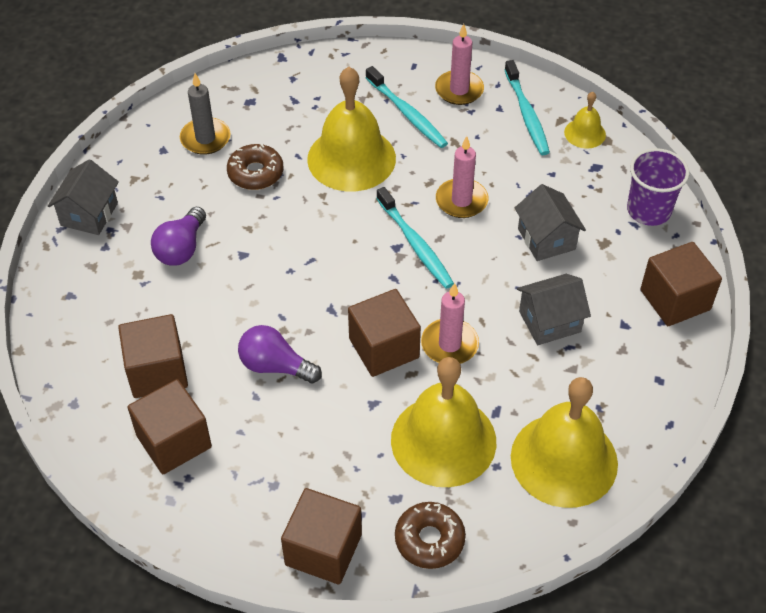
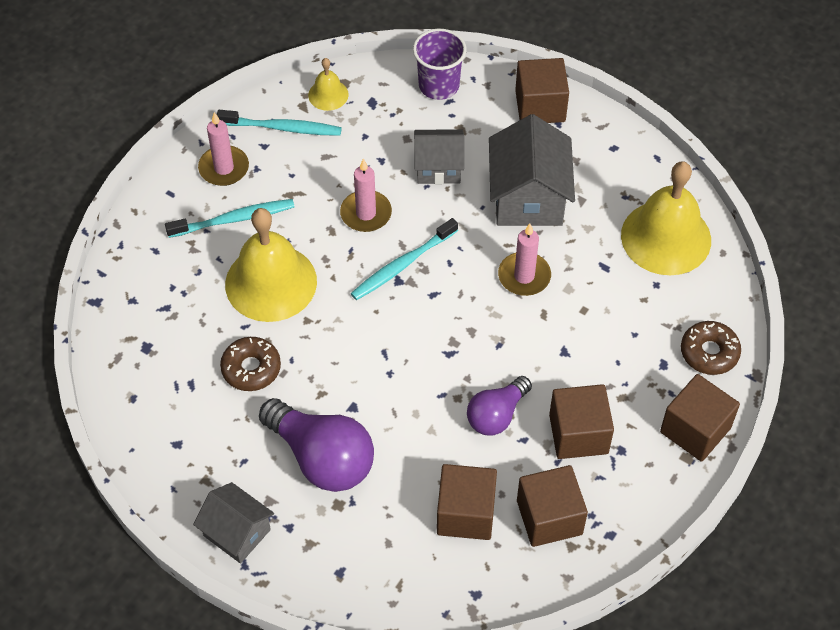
camera: 70 degrees left, 5 degrees up
(181, 248) = (322, 458): purple light bulb -> purple light bulb, size x1.63
(205, 138) = (180, 401): grey candle -> none
(384, 348) = (509, 325): brown cube -> brown cube (578, 434)
(415, 244) = (402, 265): turquoise toothbrush -> turquoise toothbrush turned 150 degrees clockwise
(443, 440) = (619, 312): yellow bell -> none
(549, 321) = (528, 198): grey house -> grey house, size x1.60

